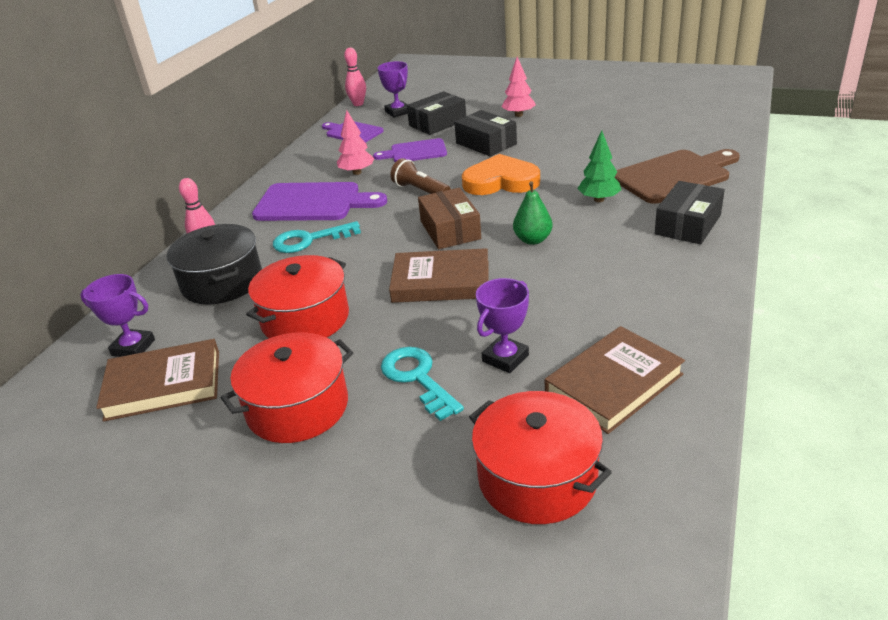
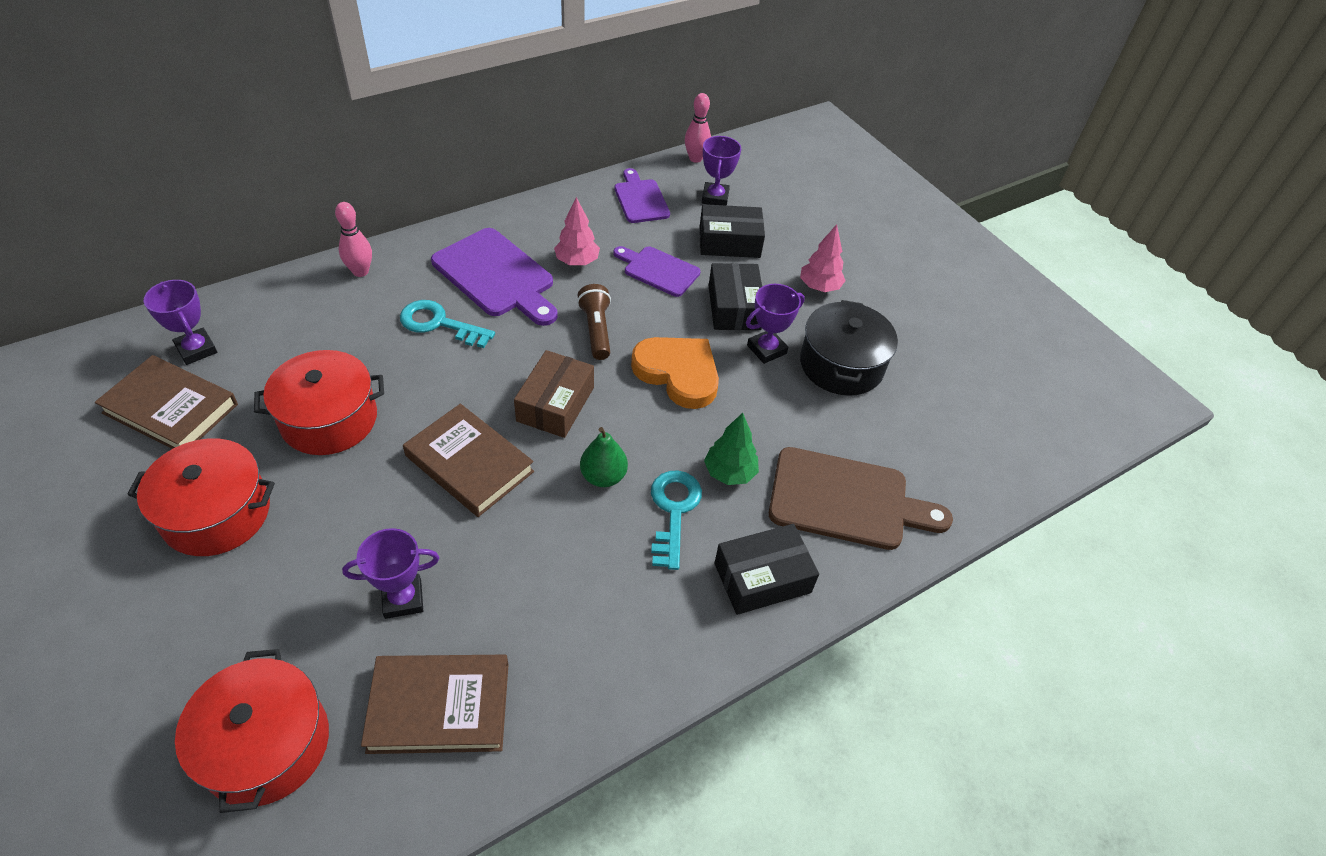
camera: 30 degrees right, 15 degrees up
(222, 282) = (326, 323): black pot -> black pot (841, 365)
(417, 378) = (321, 560): turquoise key -> turquoise key (673, 511)
(533, 149) = (766, 349): none -> purple trophy

